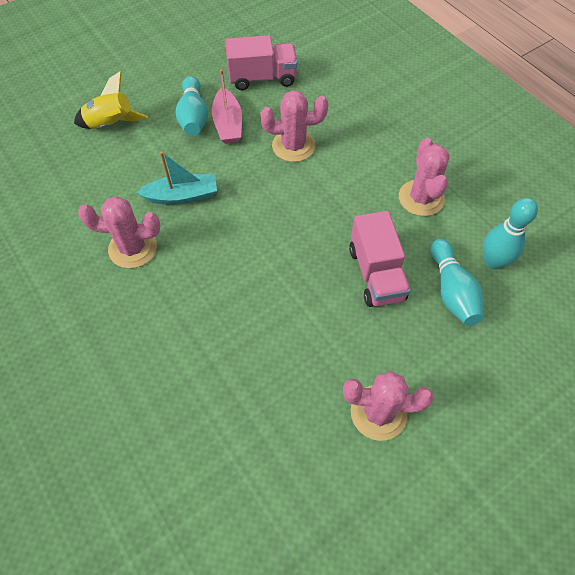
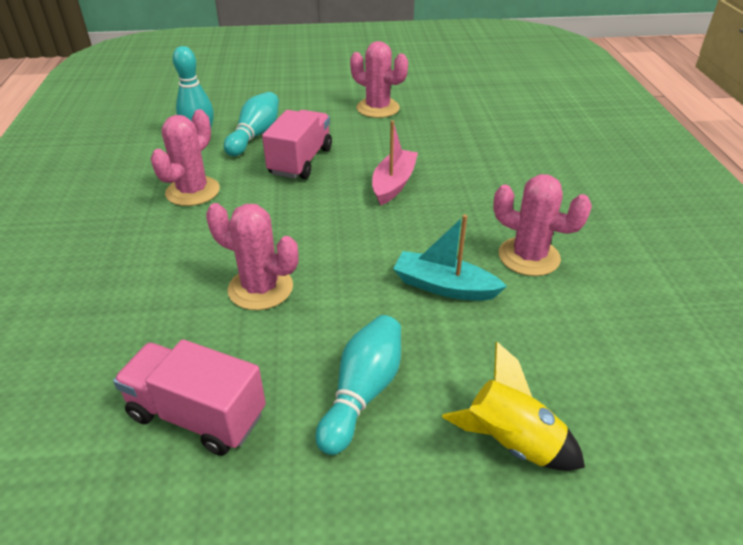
camera: 150 degrees left, 20 degrees down
(228, 124) = (319, 356): pink boat -> pink boat (393, 184)

